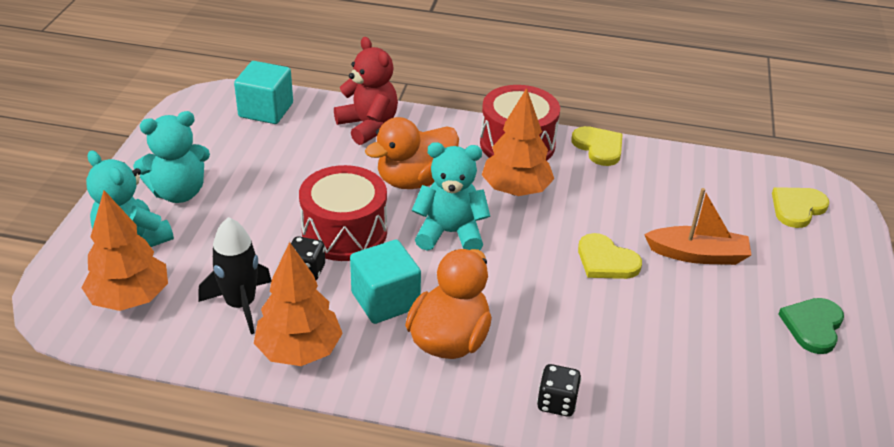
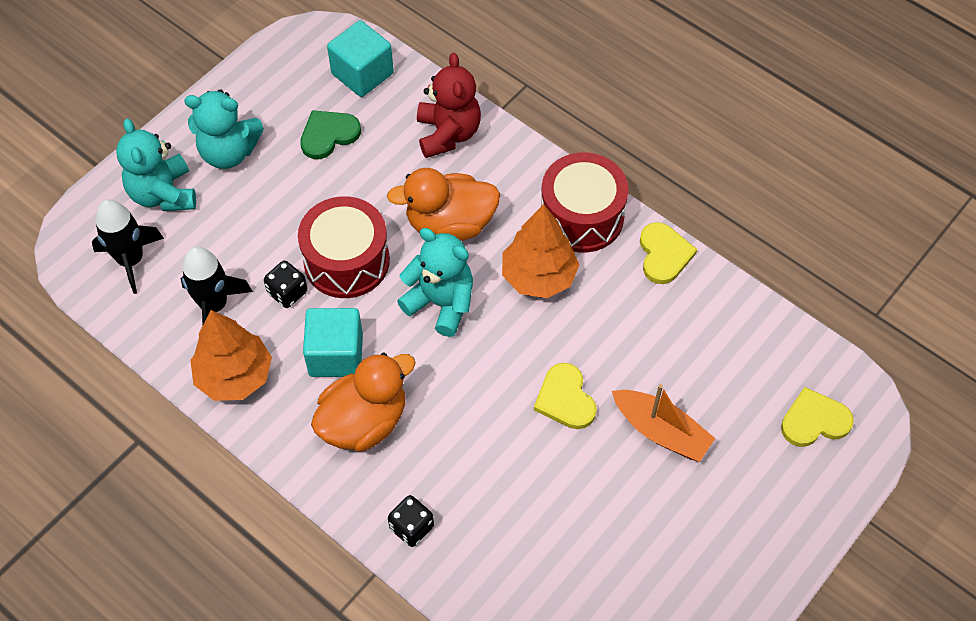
camera: 30 degrees right, 20 degrees up
(130, 298) = (131, 260): orange tree -> black rocket
(813, 326) = (708, 561): green heart -> green heart (328, 135)

